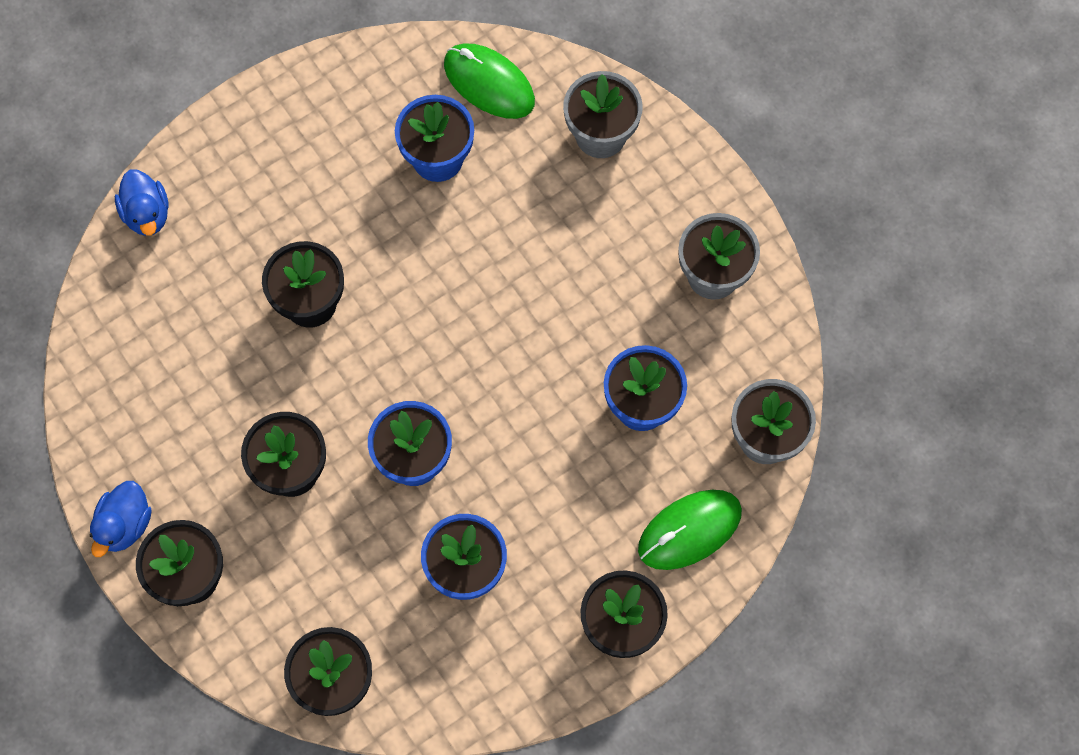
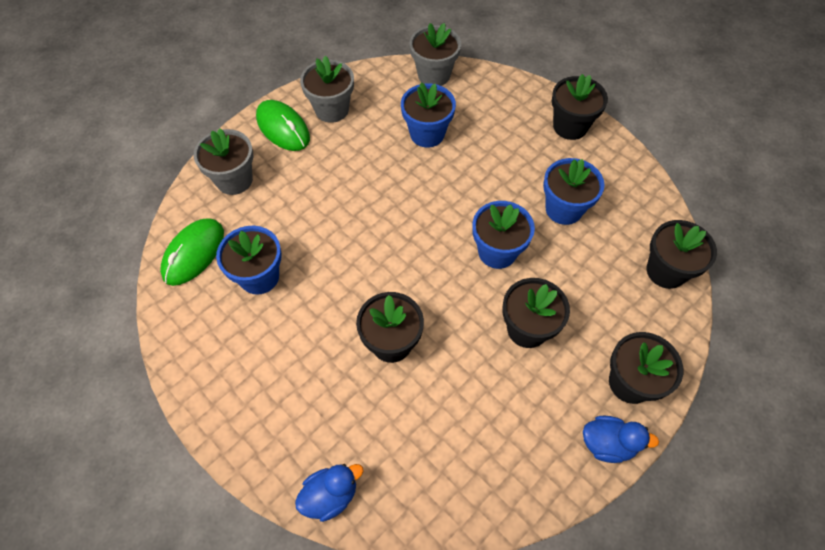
camera: 100 degrees left, 10 degrees down
(689, 530) = (500, 102): green mouse -> green mouse (283, 128)

